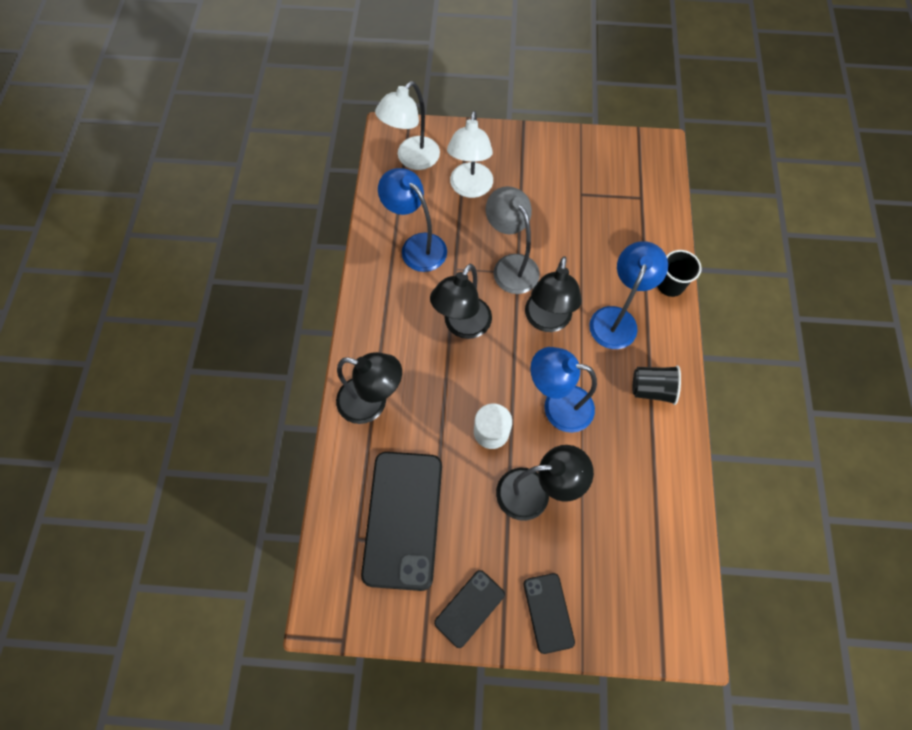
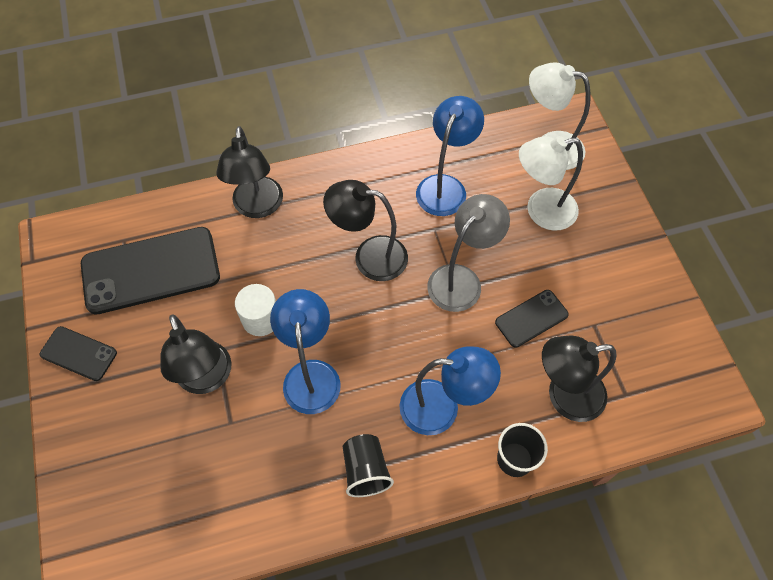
camera: 70 degrees right, 5 degrees down
(546, 321) = (408, 335): black lamp -> black lamp (564, 396)
(548, 612) = (88, 427): black phone -> black phone (531, 318)

